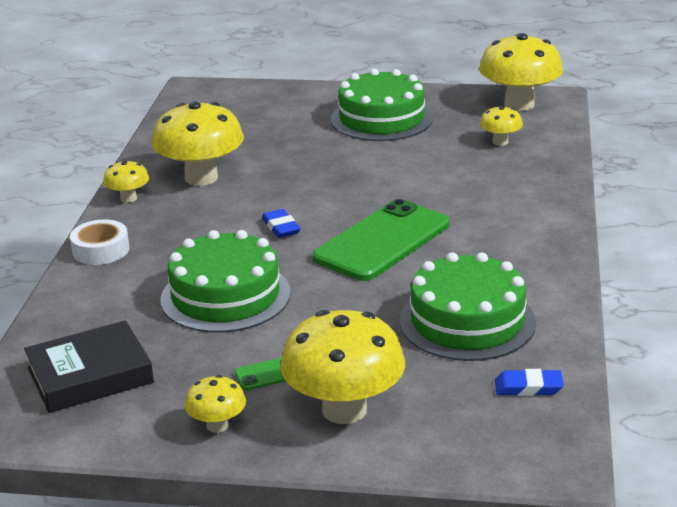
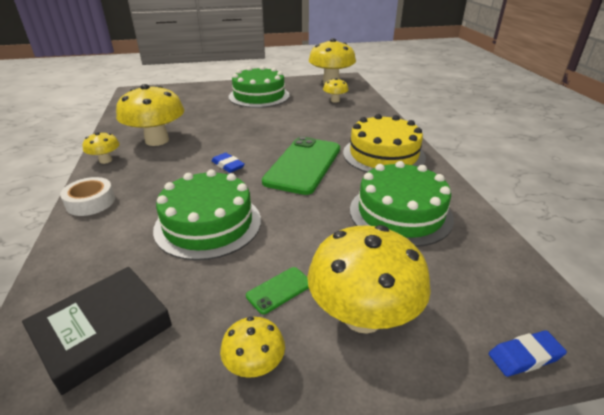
camera: 20 degrees left, 5 degrees up
(507, 243) = (383, 155): none -> yellow cake
(528, 387) = (486, 260): blue eraser -> blue eraser (524, 356)

